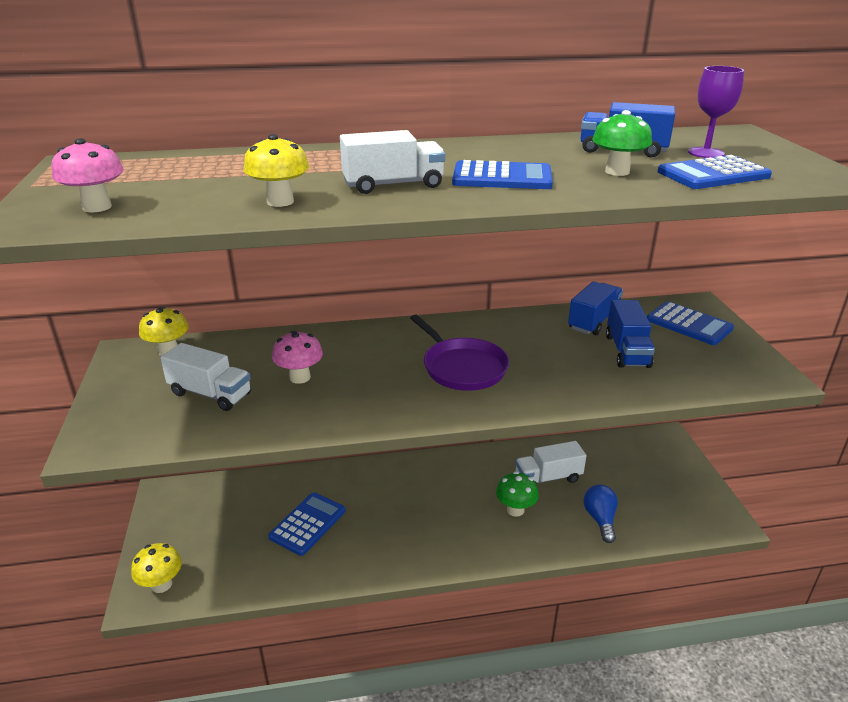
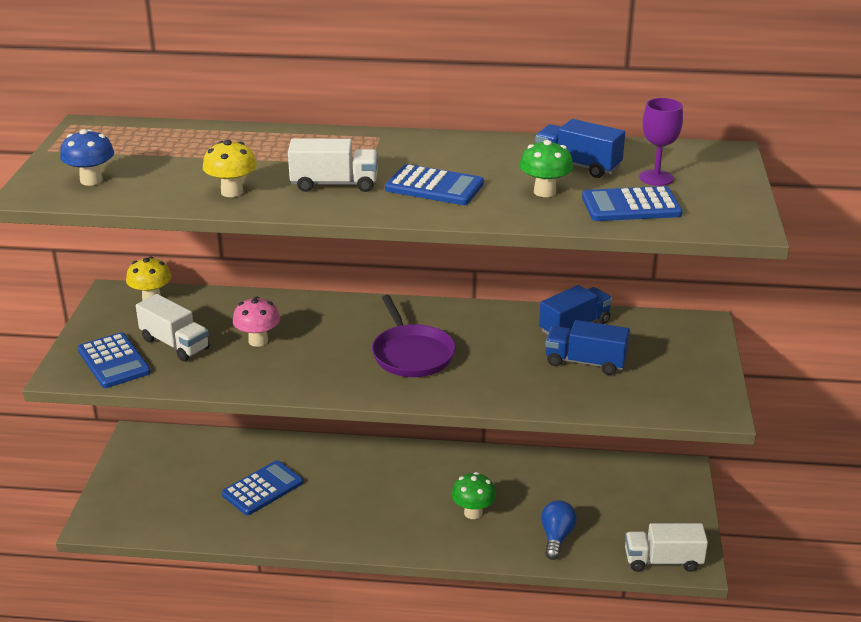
camera: 15 degrees right, 0 degrees up
(97, 207) = (91, 180): pink mushroom -> blue mushroom
(162, 584) = (115, 516): yellow mushroom -> none
(548, 478) = (524, 488): white truck -> white truck (663, 561)
(627, 351) = (585, 362): blue truck -> blue truck turned 90 degrees clockwise
(689, 324) = (673, 344): blue calculator -> blue calculator (114, 361)

